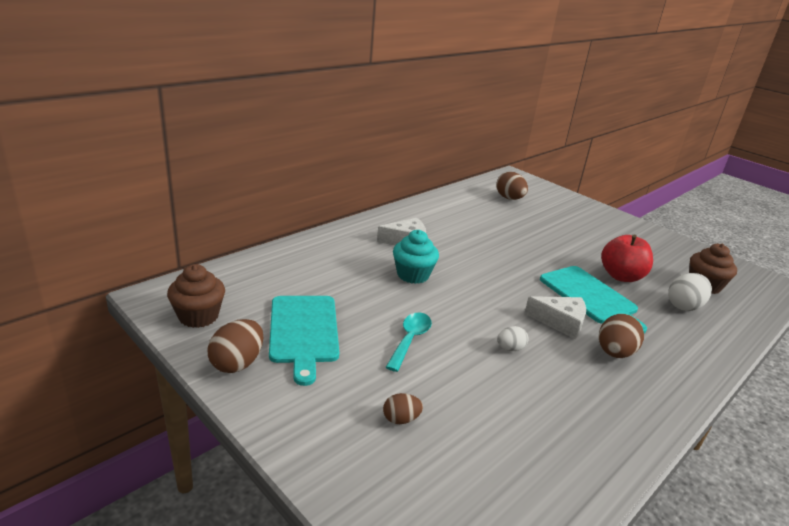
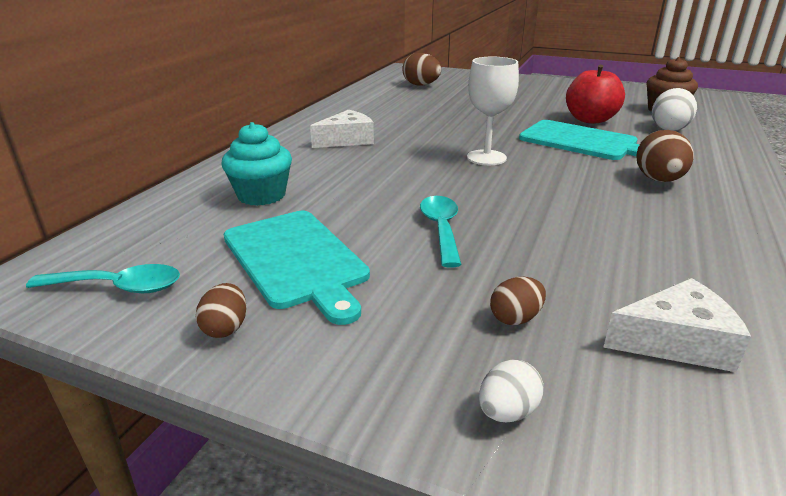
camera: 20 degrees left, 0 degrees up
(198, 316) = (118, 287): brown cupcake -> turquoise spoon
(237, 363) = (226, 328): brown egg -> brown egg, size x0.59
(413, 275) = (383, 167): turquoise cupcake -> turquoise cupcake (261, 195)
(496, 289) = (486, 158): none -> white goblet
(510, 348) = (558, 205): white egg -> white egg (507, 412)
(560, 322) = (580, 169): white cheese -> white cheese (676, 342)

